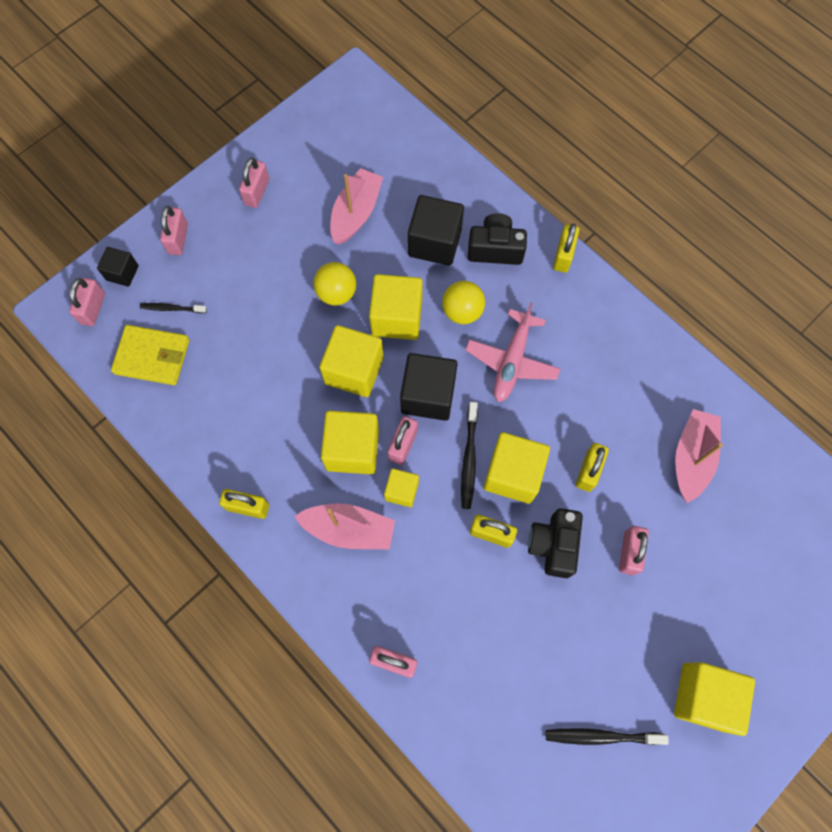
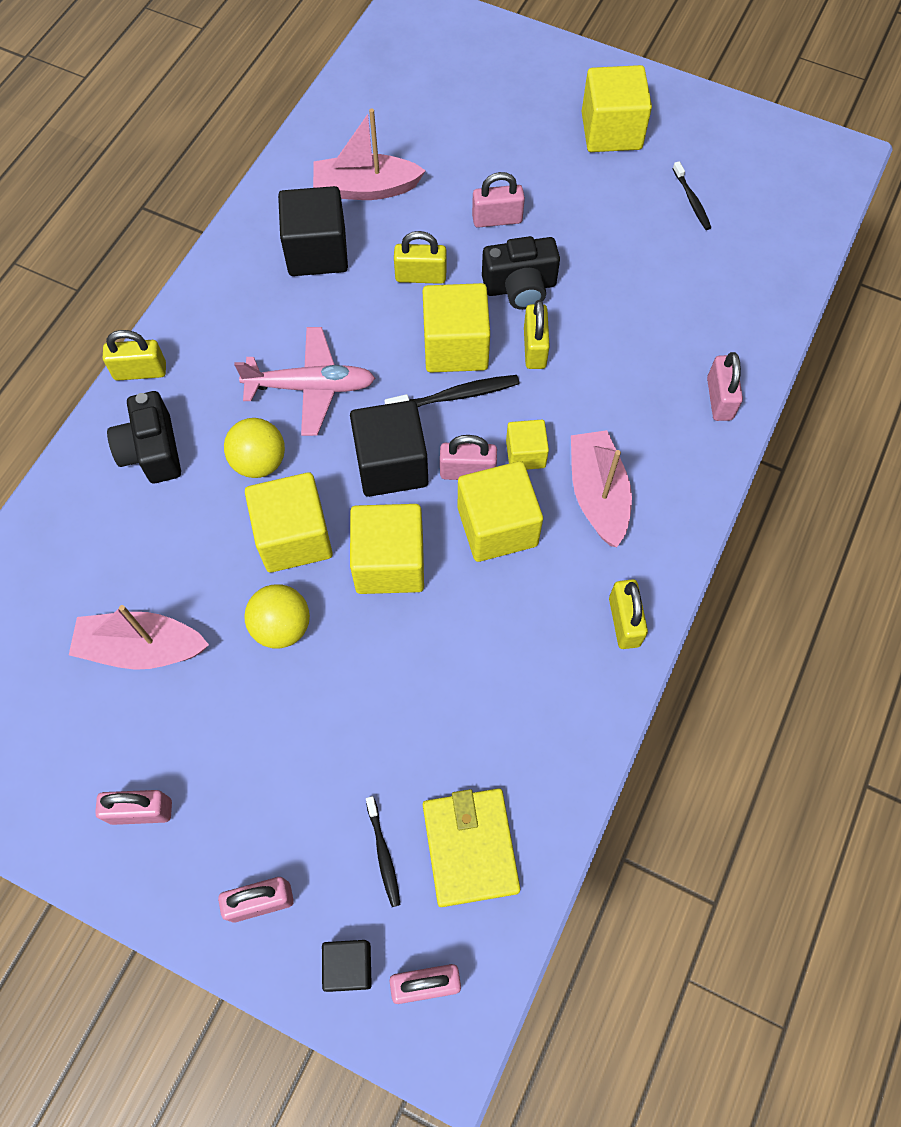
camera: 110 degrees left, 5 degrees down
(434, 242) = (163, 527): black cube -> black cube (317, 252)
(601, 736) = (691, 201): black toothbrush -> black toothbrush, size x0.66

